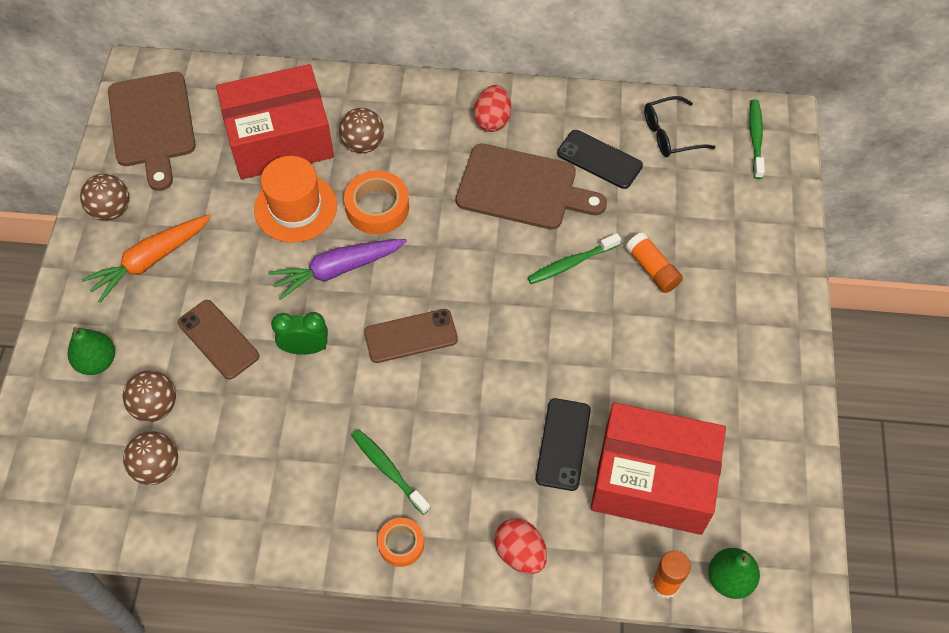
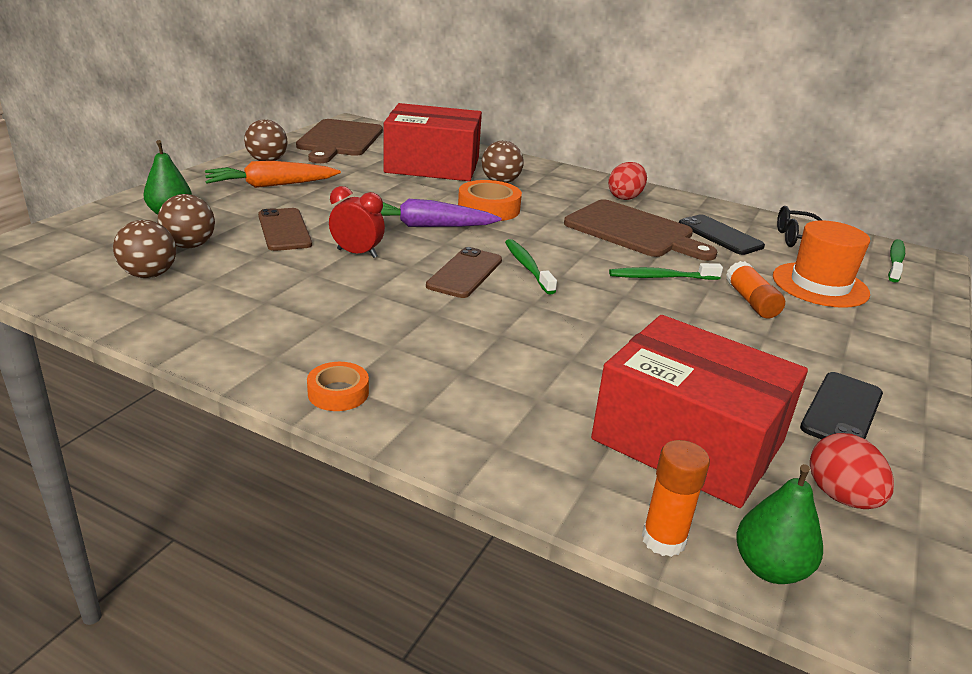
camera: 20 degrees right, 30 degrees down
(295, 207) = (416, 193): orange hat -> orange hat (820, 285)
(305, 348) = (357, 253): green clock -> red clock
(388, 470) = (371, 340): green toothbrush -> green toothbrush (527, 267)
(411, 336) = (465, 273): brown phone -> brown phone turned 75 degrees counterclockwise
(520, 553) = (476, 445): red egg -> red egg (841, 497)
(563, 444) = (585, 380): black phone -> black phone (841, 411)

